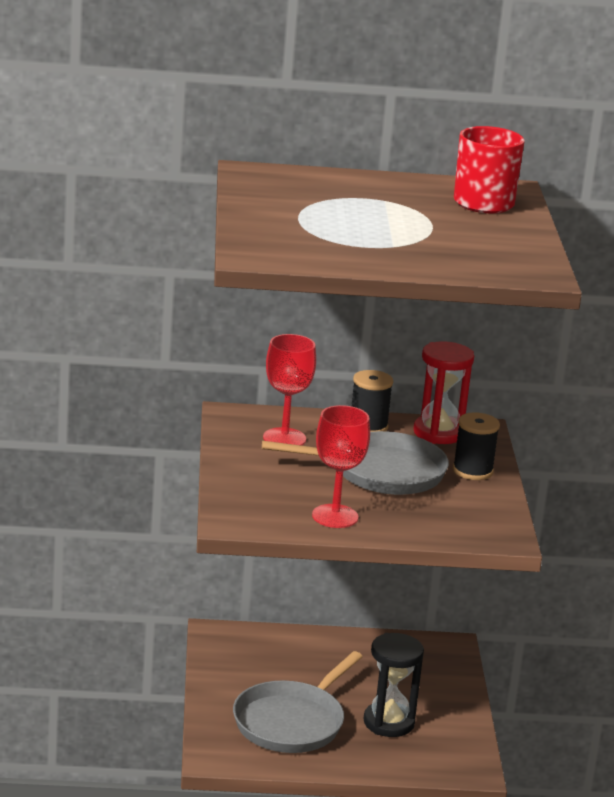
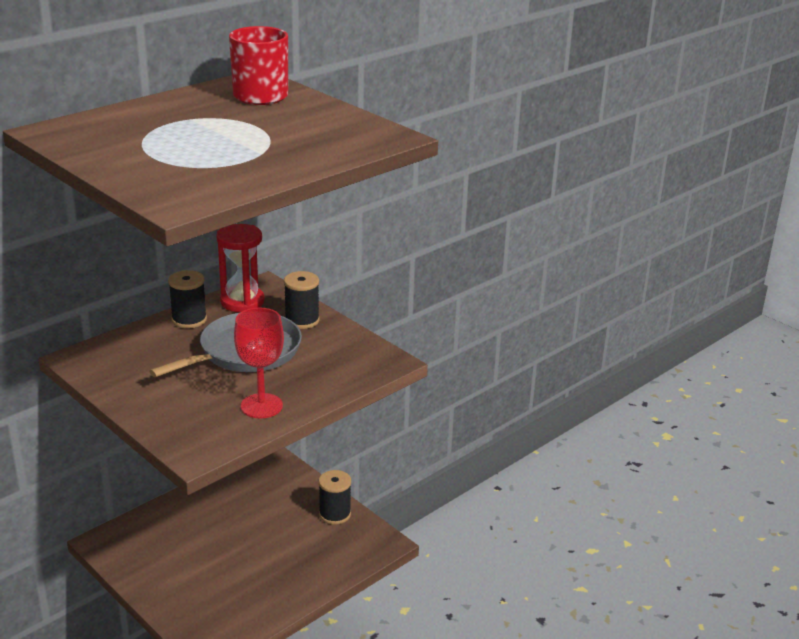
camera: 40 degrees left, 5 degrees up
(284, 438) = (142, 359): red goblet -> none
(291, 722) = (232, 582): grey pan -> none
(388, 723) = (295, 541): black hourglass -> none
(455, 722) = (335, 514): none -> black spool

